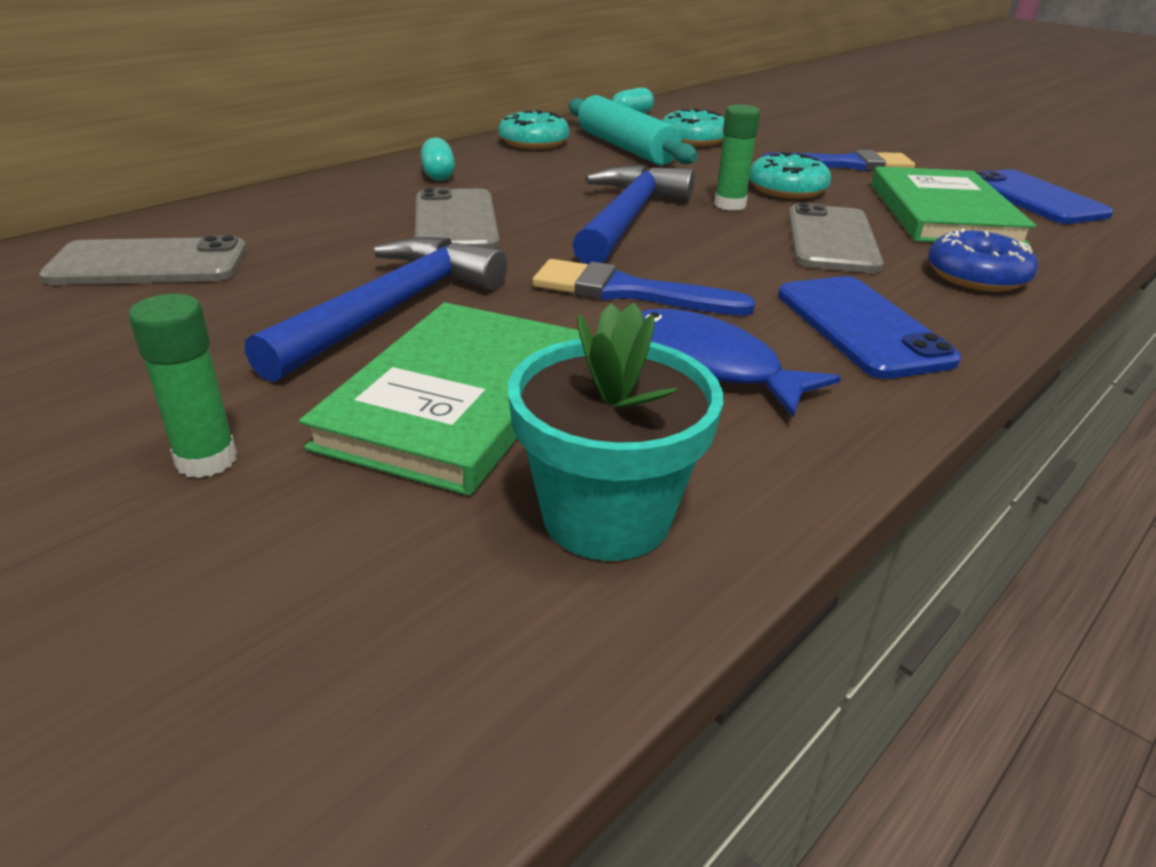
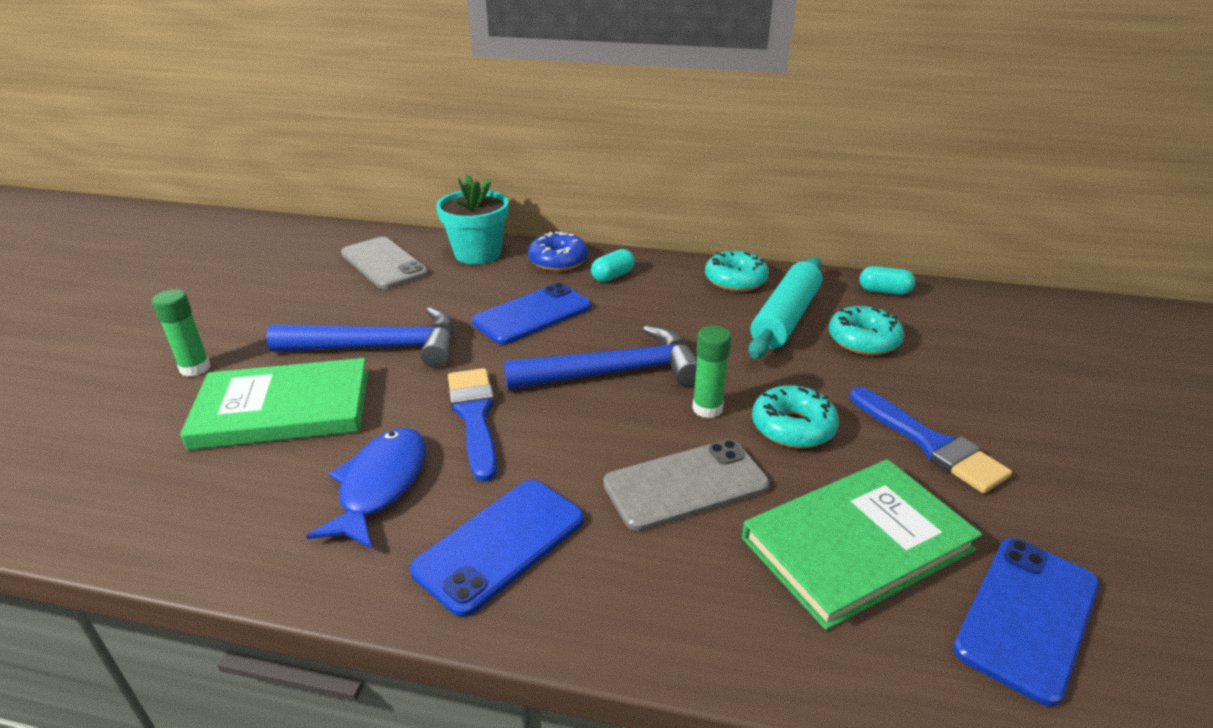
camera: 60 degrees right, 0 degrees up
(455, 222) = (533, 314): grey phone -> blue phone
(606, 516) = (180, 500): turquoise flower pot -> turquoise flower pot (478, 254)
(976, 276) = (687, 599): blue donut -> blue donut (558, 261)

